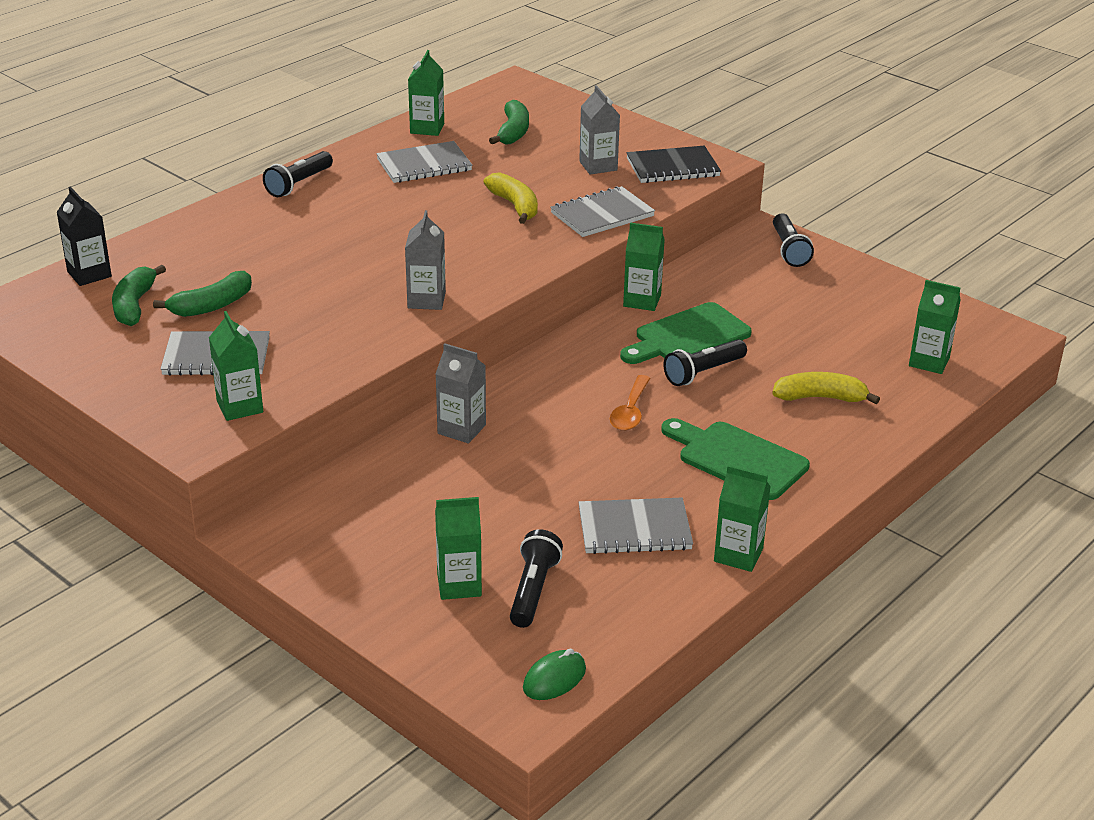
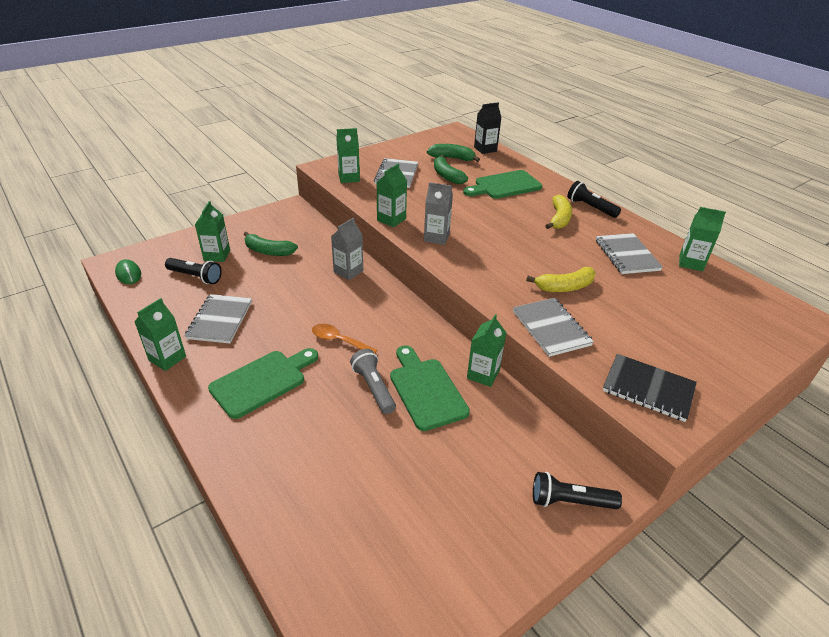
camera: 100 degrees right, 5 degrees up
(240, 251) = (504, 186): none -> green cutting board
(513, 132) = (697, 303): green banana -> green banana (268, 251)
(598, 166) = (642, 341): grey carton -> none
(672, 167) = (648, 389): black notebook -> black notebook turned 60 degrees counterclockwise
(703, 372) = (373, 388): black flashlight -> grey flashlight
(820, 398) = (315, 452): yellow banana -> yellow banana (559, 219)
(929, 362) = (341, 561): green carton -> green carton (391, 219)

